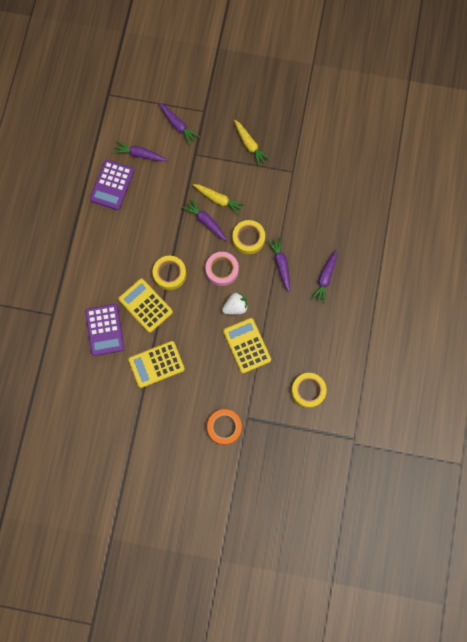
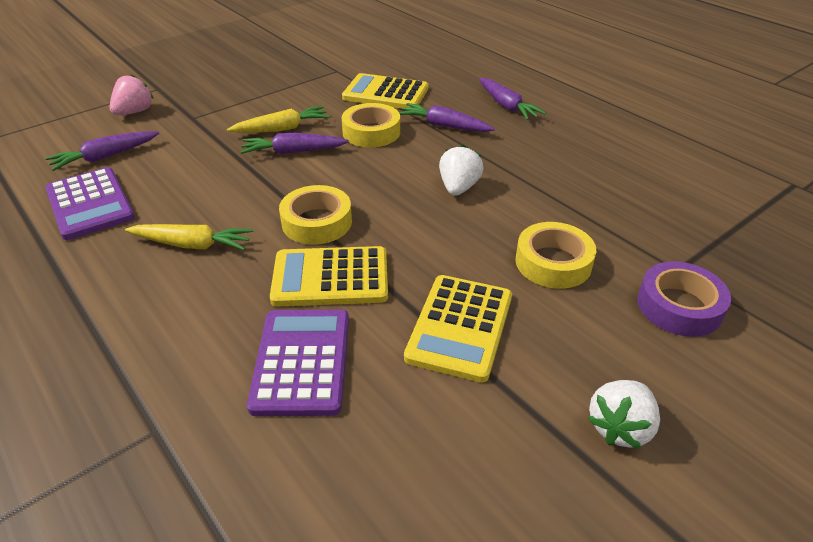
camera: 50 degrees left, 35 degrees down
(104, 330) = (302, 361): purple calculator -> purple calculator turned 120 degrees counterclockwise
(152, 435) = (620, 427): none -> white strawberry
(178, 125) = (134, 112): purple carrot -> pink strawberry
(222, 270) = (384, 172): pink tape -> none
(224, 427) = (679, 306): orange tape -> purple tape
(247, 345) = (537, 207): yellow calculator -> yellow calculator (385, 93)
(249, 145) = (256, 80): yellow carrot -> yellow carrot (192, 245)
(308, 391) = (675, 188): yellow tape -> yellow tape (553, 262)

